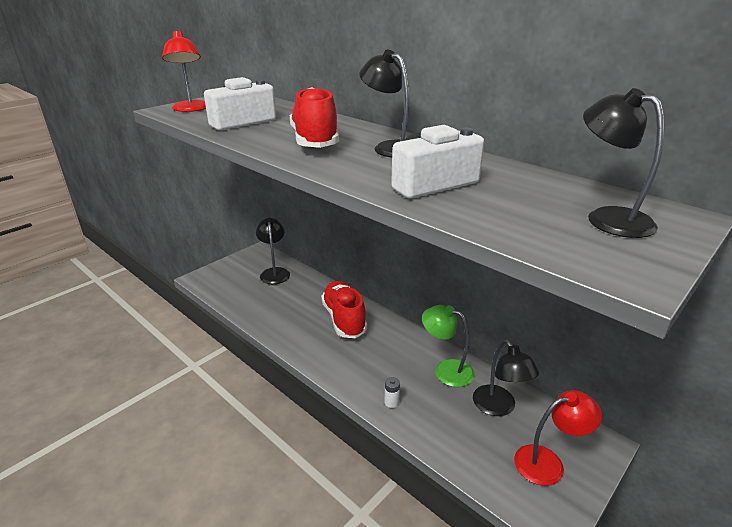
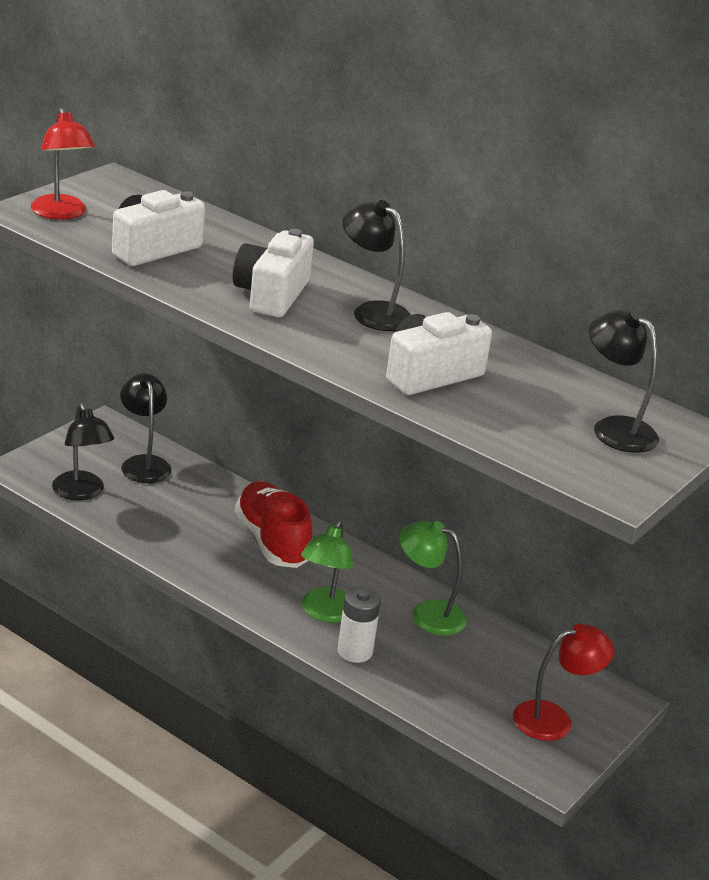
camera: 10 degrees left, 0 degrees up
(315, 141) = (271, 294): red shoe -> white camera
(372, 371) = (324, 613): none -> green lamp
(391, 402) = (355, 651): white battery -> white battery, size x1.78
(499, 407) = (497, 660): black lamp -> black lamp (81, 493)

